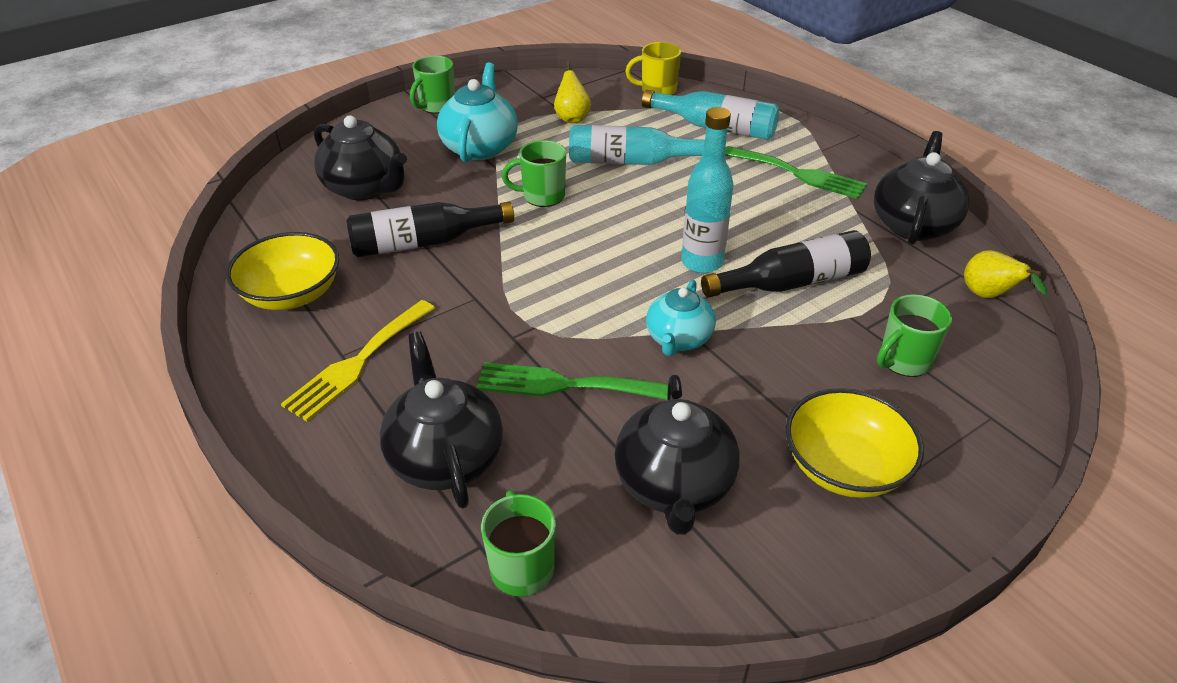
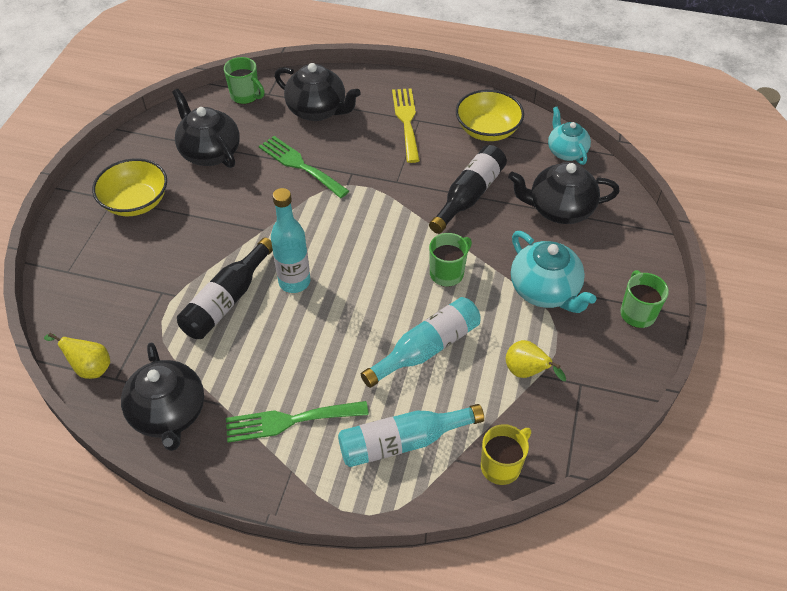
camera: 140 degrees right, 10 degrees up
(564, 385) = (300, 165): green fork -> green fork turned 105 degrees counterclockwise
(678, 339) = (265, 221): turquoise teapot -> turquoise teapot (566, 151)
(903, 361) = (129, 280): green mug -> none

